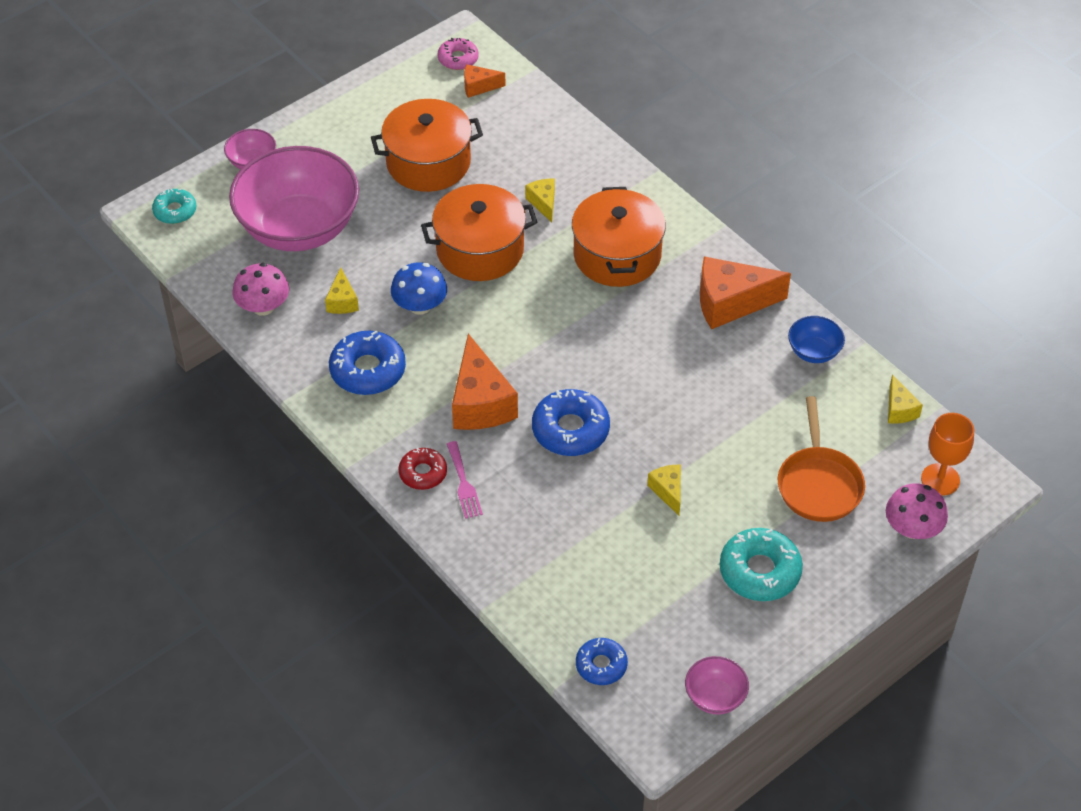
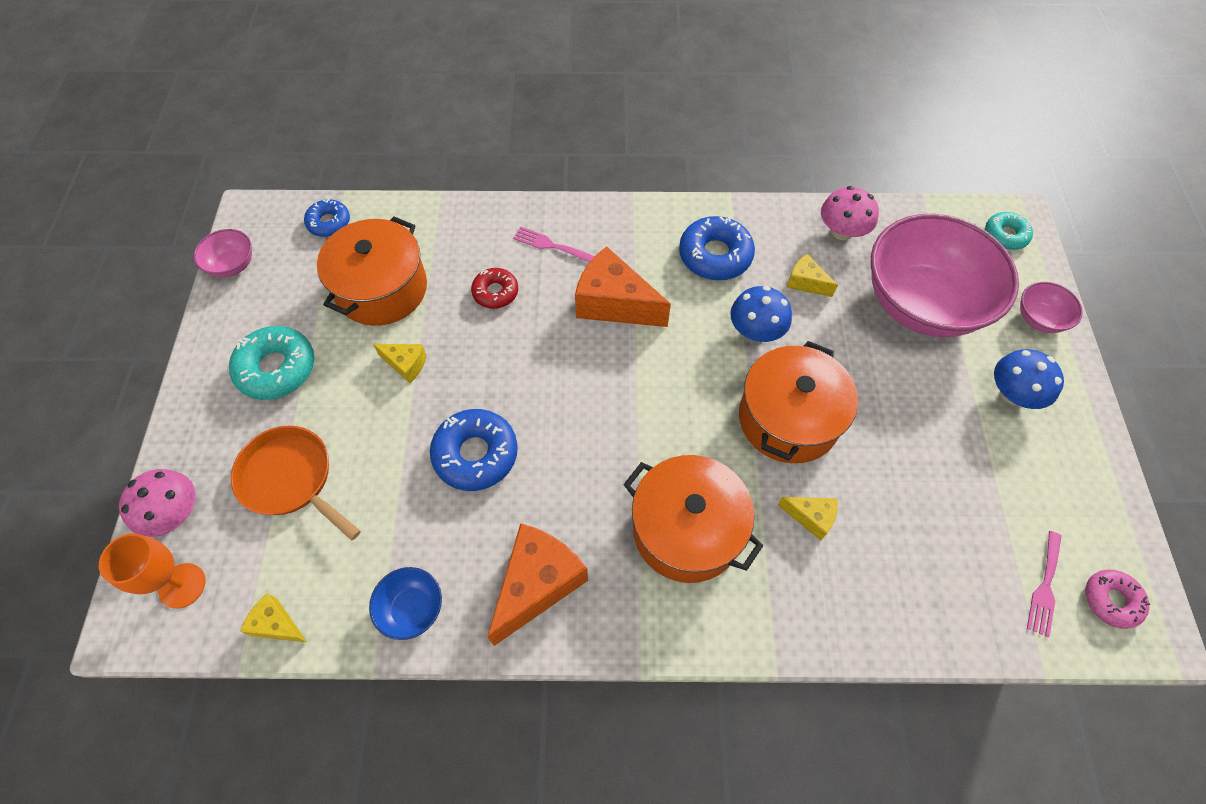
camera: 130 degrees right, 10 degrees up
(340, 150) = (1012, 394): none -> blue mushroom
(423, 473) = (584, 228): red donut -> red donut (495, 292)
(428, 162) = (945, 456): orange pot -> orange pot (382, 289)
(479, 87) = (1045, 587): orange cheese -> pink fork
(570, 430) = (529, 343): blue donut -> blue donut (475, 454)

